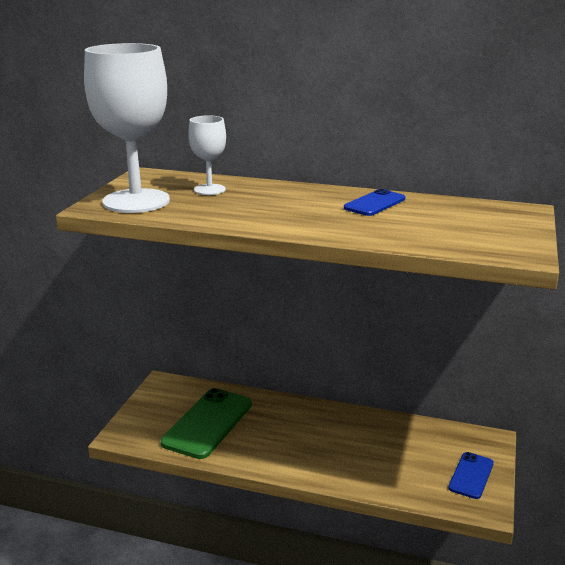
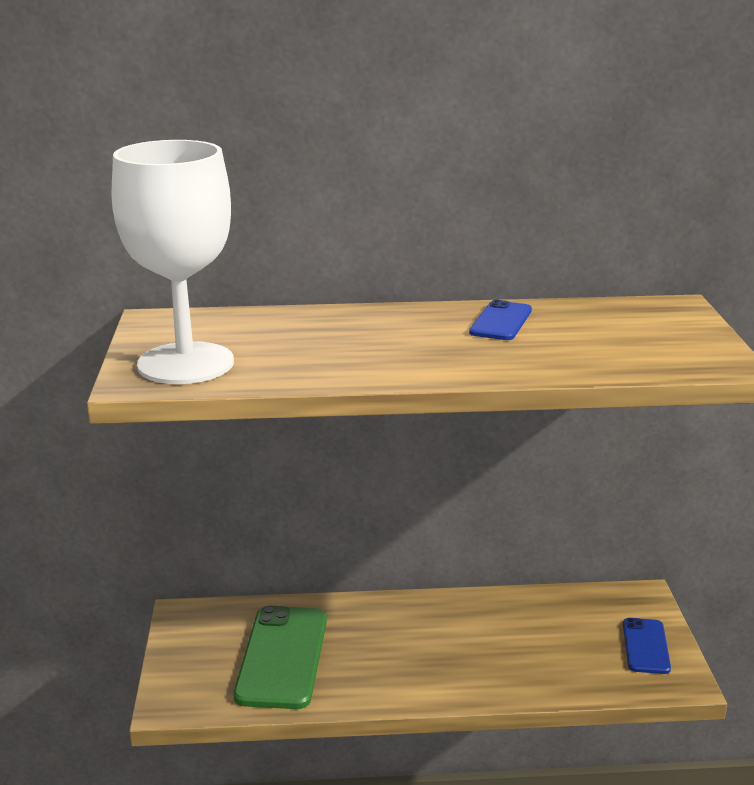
camera: 20 degrees left, 0 degrees up
(209, 189) = (270, 331): white goblet -> none

